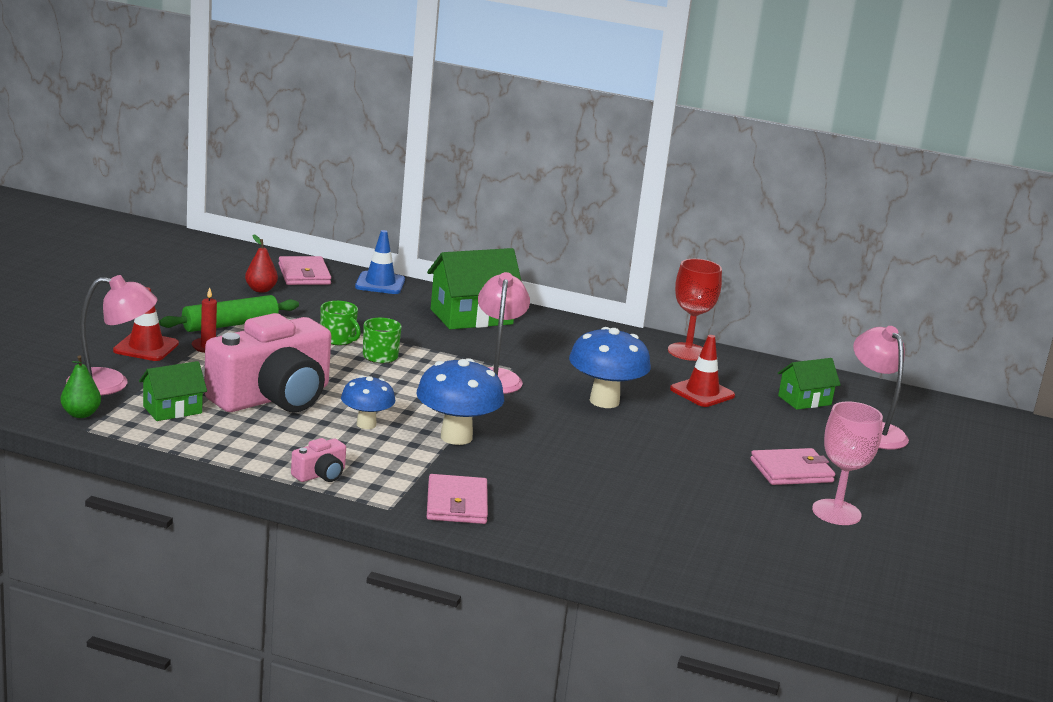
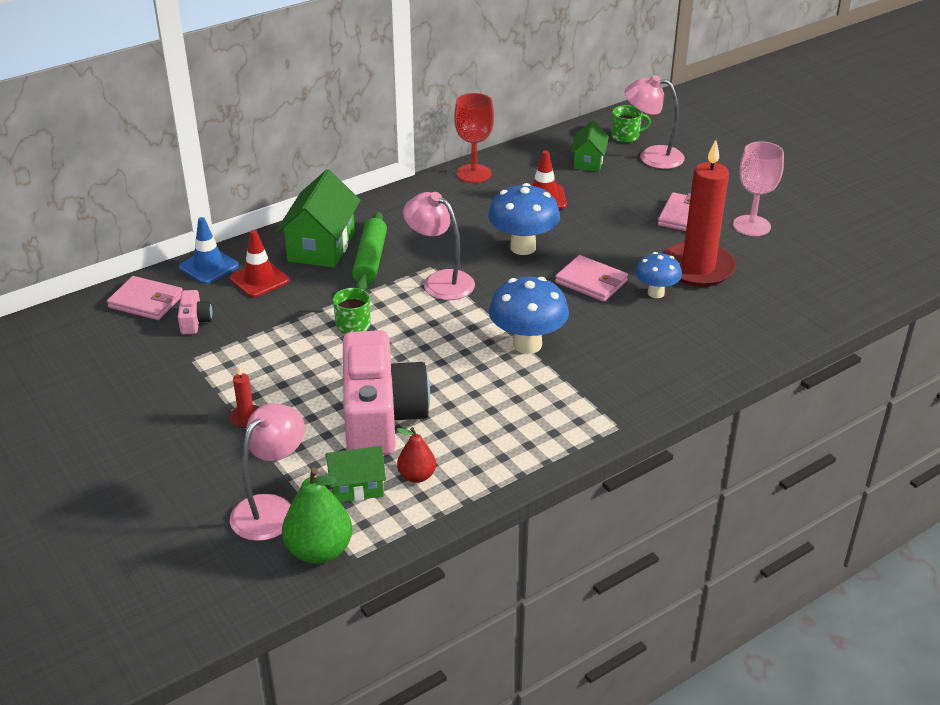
camera: 50 degrees left, 15 degrees up
(80, 414) = (319, 551): green pear -> green pear, size x1.67
(146, 347) = (212, 458): red traffic cone -> red traffic cone (259, 279)
(172, 410) = (357, 487): green house -> green house turned 75 degrees clockwise
(230, 325) = (212, 387): green rolling pin -> green rolling pin (370, 260)
(261, 290) = (154, 340): red pear -> red pear (417, 476)
(320, 474) = (539, 443): pink camera -> pink camera (195, 321)
(338, 339) = (299, 335): green mug -> green mug (626, 136)
(366, 424) = (471, 383): blue mushroom -> blue mushroom (656, 293)
(456, 504) = (634, 389): pink wallet -> pink wallet (591, 282)
(708, 497) = (698, 268): none -> red candle

